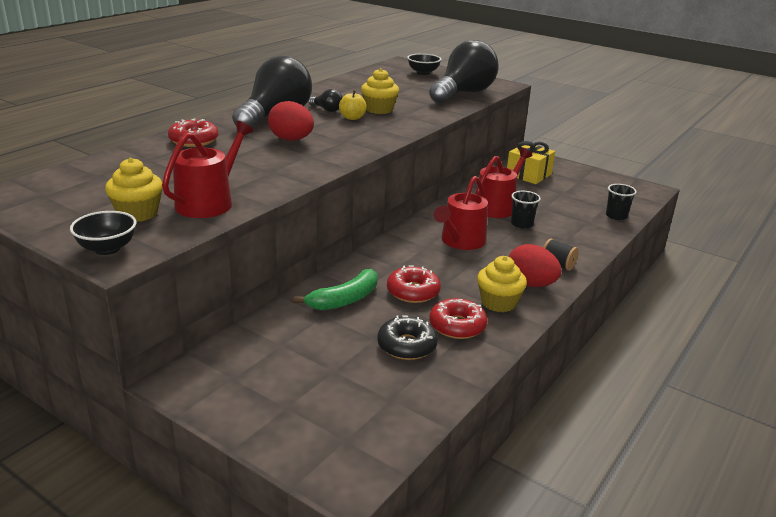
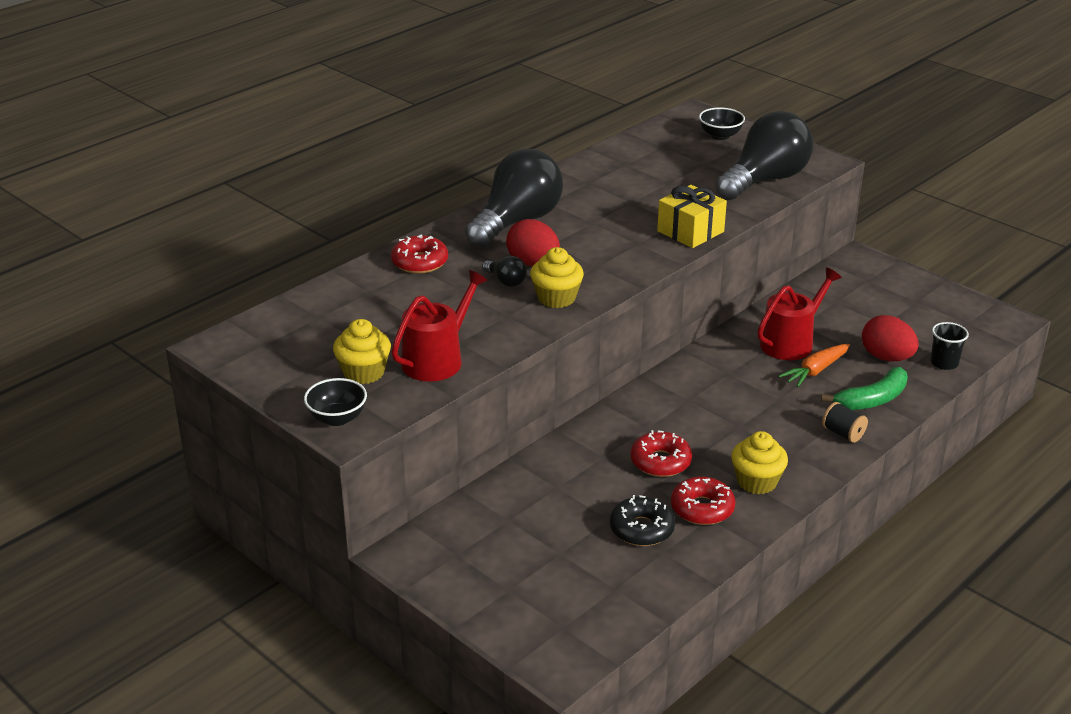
camera: 10 degrees right, 5 degrees up
(327, 110) = (581, 210): black light bulb -> black light bulb (506, 281)
(344, 300) = (581, 468): green banana -> green banana (872, 399)
(352, 118) = (611, 225): yellow apple -> none
(379, 109) = (648, 210): yellow cupcake -> yellow cupcake (556, 298)
(460, 241) = (731, 394): red watering can -> none
(522, 224) = (815, 371): black cup -> orange carrot
(528, 175) = (848, 290): yellow gift -> yellow gift (690, 231)
(530, 284) = (801, 459): red egg -> red egg (886, 357)

